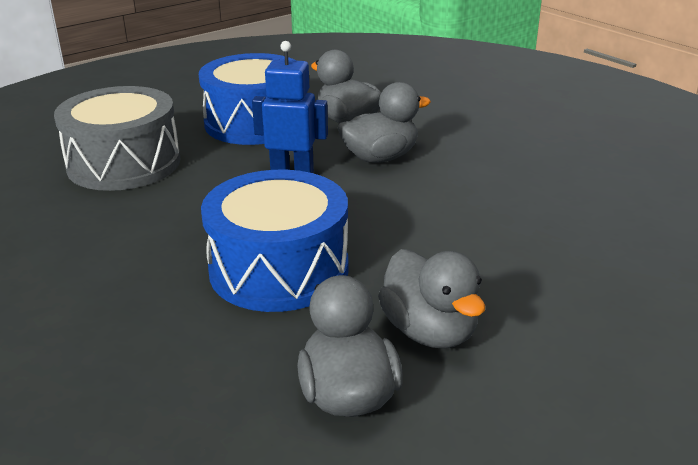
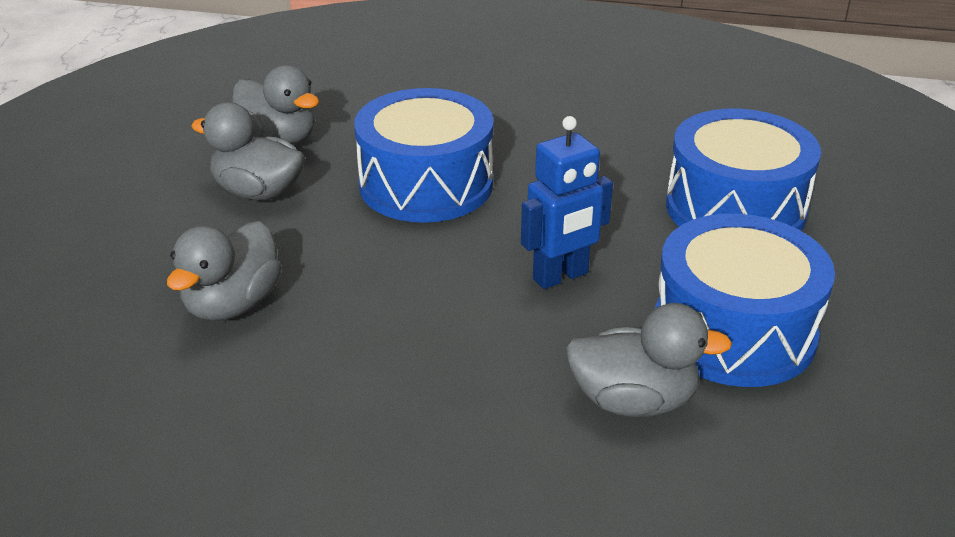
camera: 140 degrees right, 5 degrees up
(124, 163) = (735, 208): grey drum -> blue drum
(380, 158) = (501, 350): grey duck -> grey duck (233, 304)

